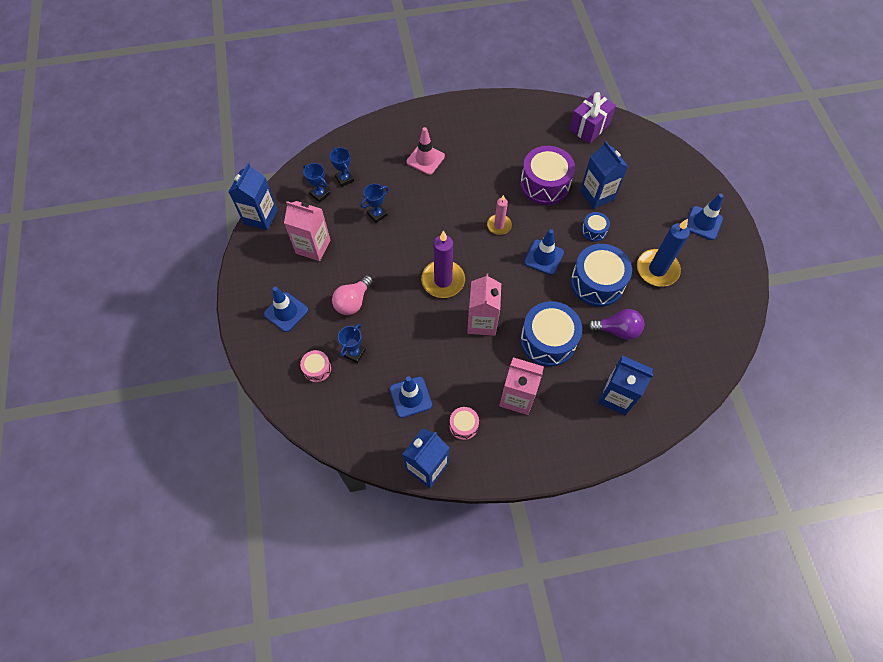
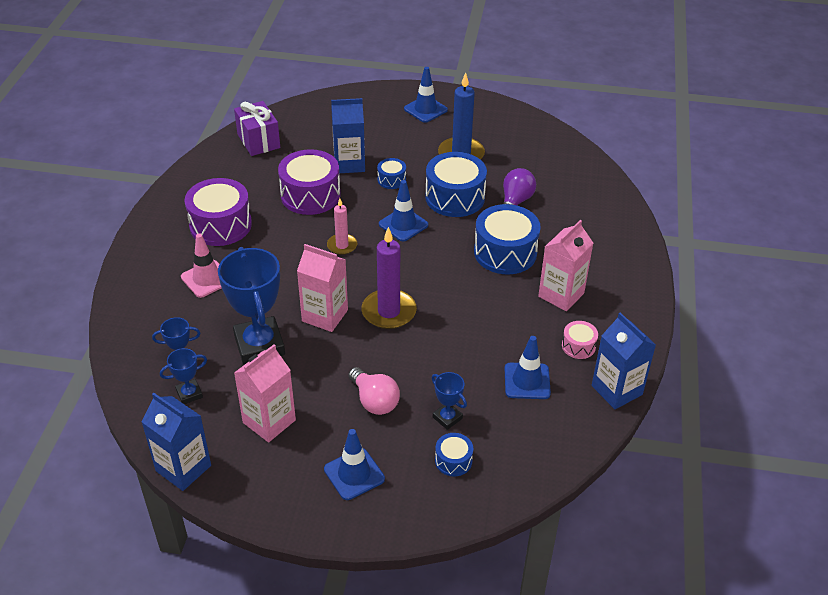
camera: 70 degrees left, 20 degrees down
(317, 369) = (453, 461): pink drum -> blue drum
(377, 214) = (259, 345): blue trophy -> blue trophy, size x2.10
(482, 322) = (459, 295): pink carton -> pink carton (325, 315)
(483, 144) = (220, 225): none -> purple drum
(616, 396) = (587, 225): blue carton -> none

